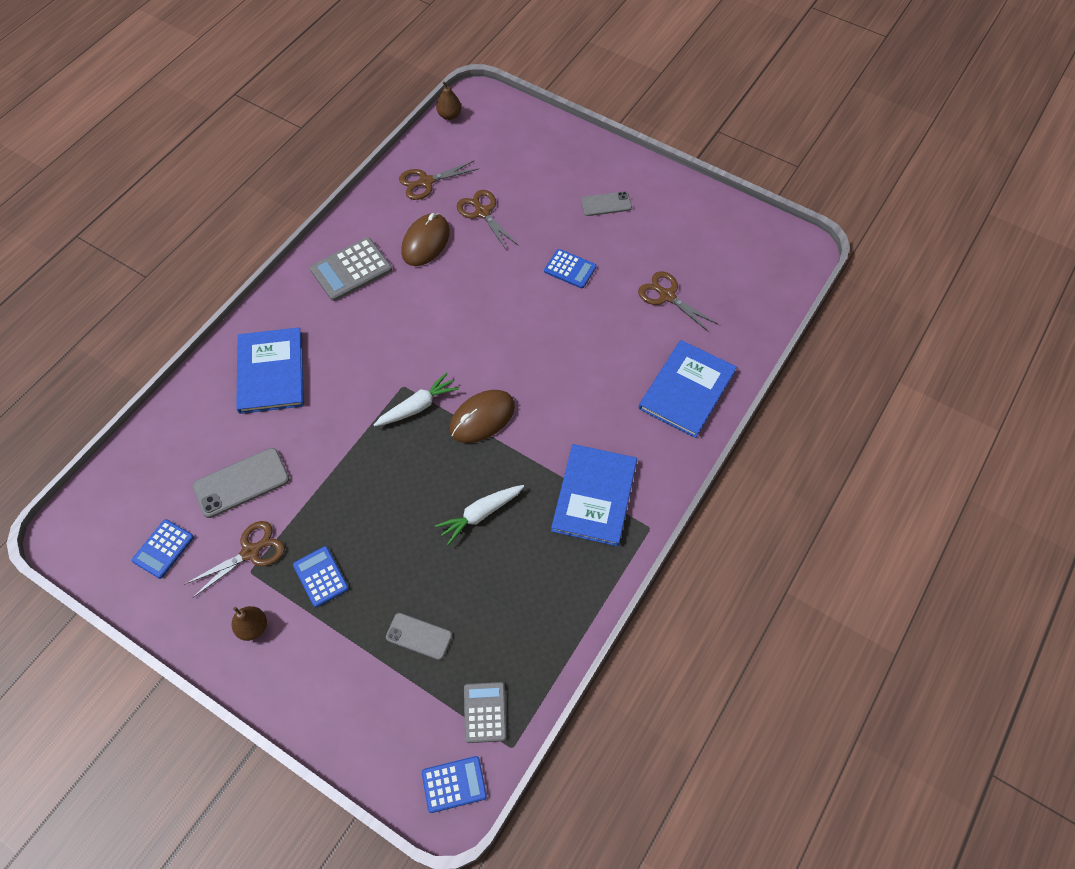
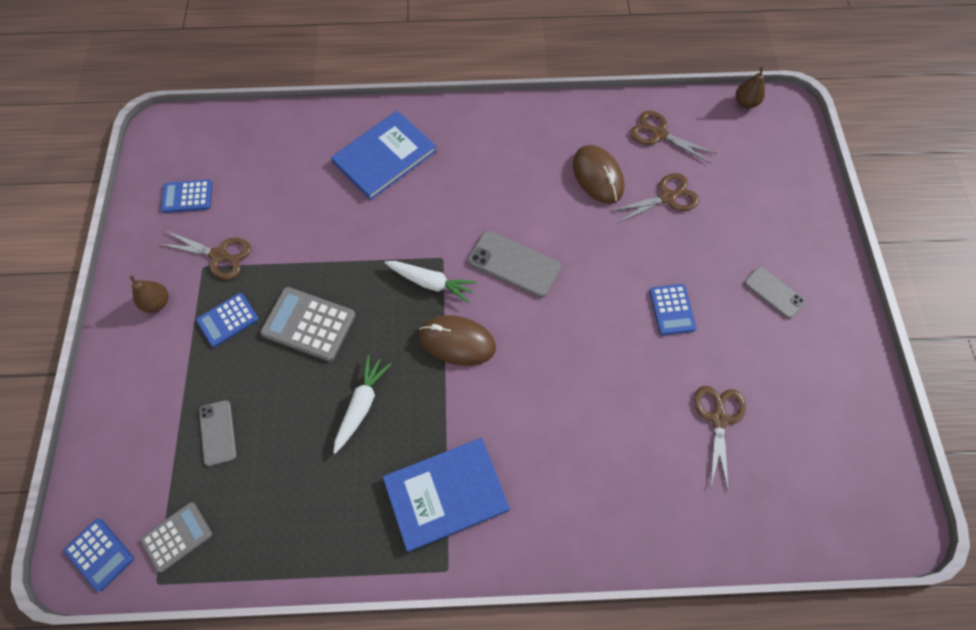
camera: 55 degrees right, 5 degrees up
(241, 483) = (274, 207): grey phone -> grey phone (514, 264)
(321, 576) = (228, 320): blue calculator -> blue calculator turned 150 degrees counterclockwise
(351, 269) = (523, 143): grey calculator -> grey calculator (309, 324)
(425, 242) = (597, 176): brown mouse -> brown mouse turned 75 degrees clockwise
(480, 514) = (361, 405): white carrot -> white carrot turned 90 degrees clockwise
(482, 212) = (667, 197): brown scissors -> brown scissors turned 45 degrees clockwise
(687, 390) = (626, 509): blue book -> none

